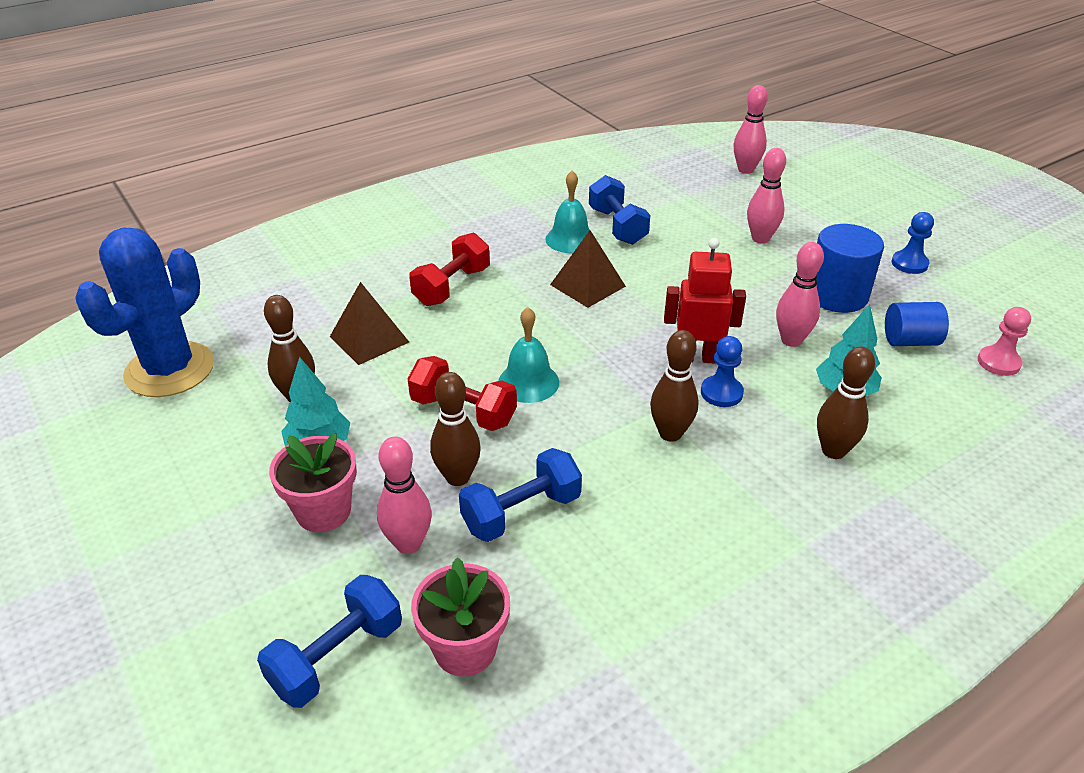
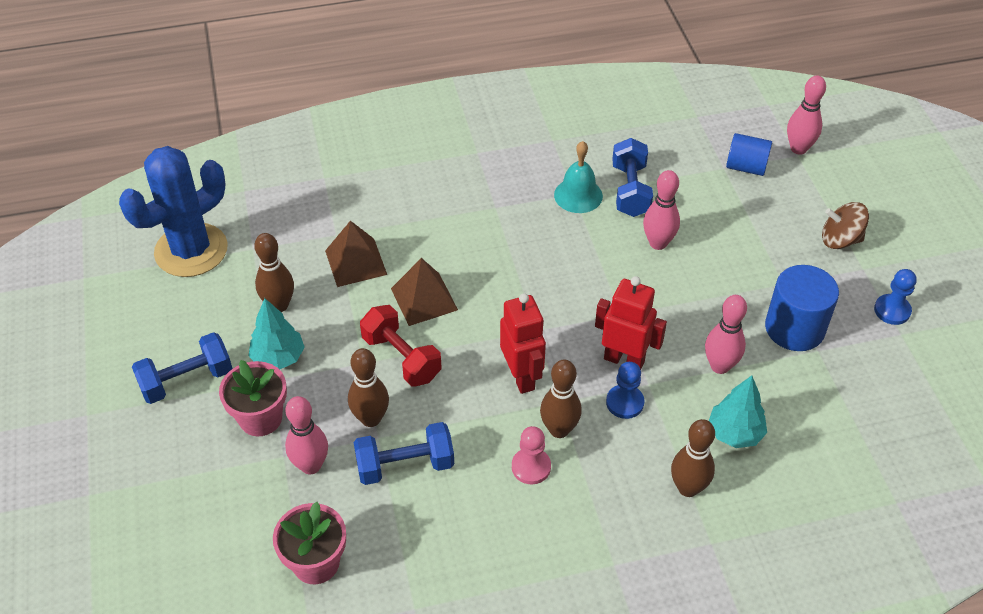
camera: 20 degrees right, 10 degrees up
(337, 657) = (228, 539): blue dumbbell -> blue dumbbell (187, 380)
(452, 286) = (447, 223): red dumbbell -> none
(528, 382) = (467, 344): turquoise bell -> none
(587, 285) = (567, 254): brown pyramid -> brown pyramid (424, 299)
(603, 396) = (522, 377): none -> red robot
(760, 238) = (761, 241): pink bowling pin -> pink bowling pin (658, 243)
(827, 224) = (840, 240): none -> brown spinning top
(910, 341) = (831, 398): blue cylinder -> blue cylinder (746, 167)
(998, 362) = (901, 445): pink pawn -> pink pawn (531, 467)

